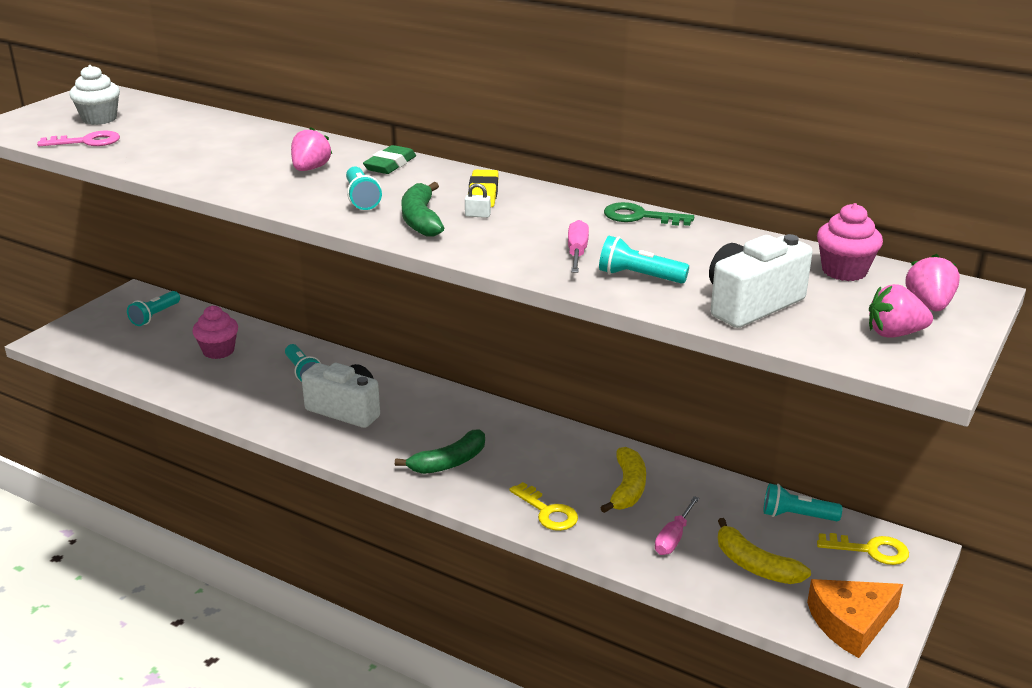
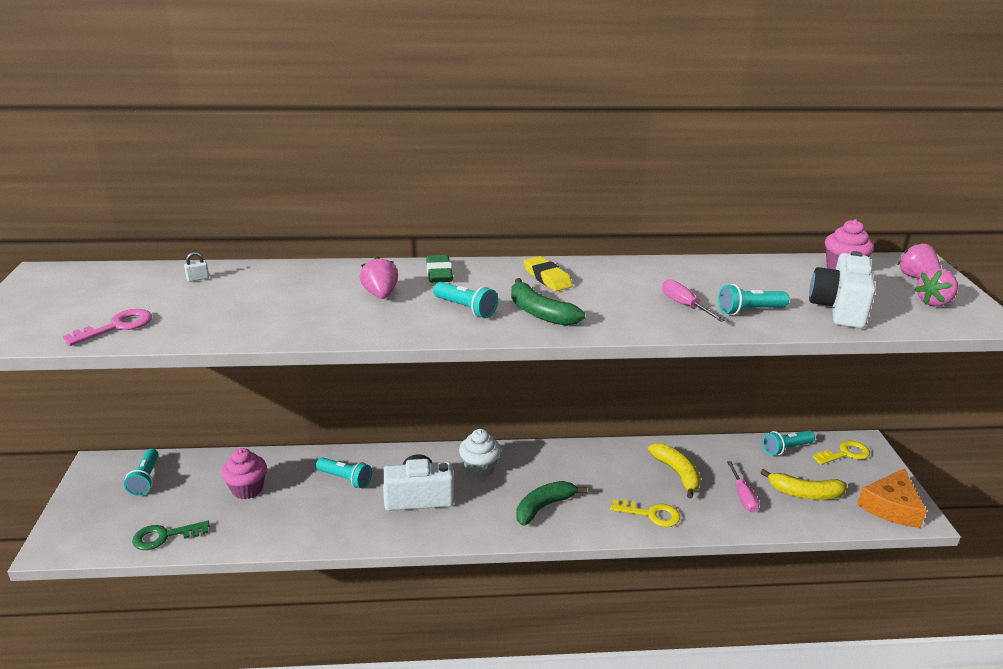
camera: 35 degrees left, 0 degrees up
(99, 119) = (92, 300): white cupcake -> white cupcake (479, 468)
(449, 462) = (544, 507): green banana -> green banana turned 150 degrees counterclockwise
(477, 215) = (573, 296): white padlock -> white padlock (198, 278)
(640, 217) = (675, 265): green key -> green key (164, 536)

